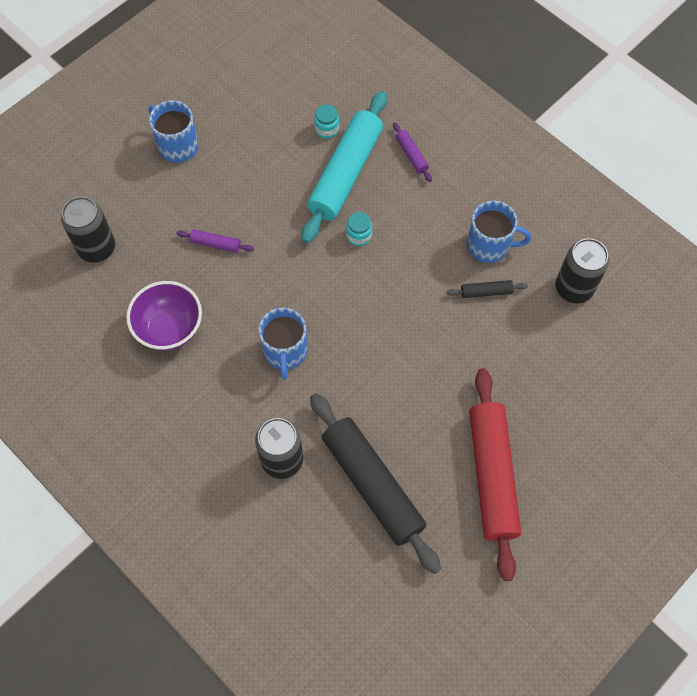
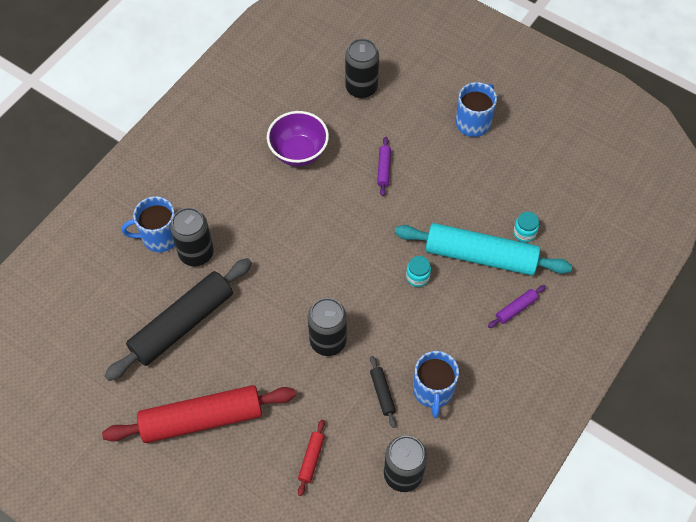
camera: 80 degrees right, 5 degrees down
(285, 352) = (292, 239): blue mug -> blue mug (159, 237)
(419, 334) = (328, 341): none -> black can
(549, 370) = (311, 459): none -> red rolling pin

